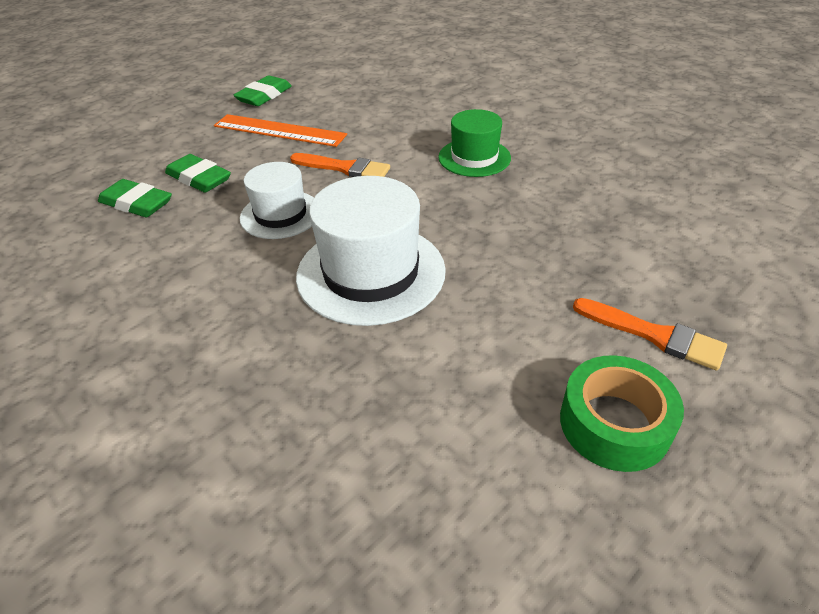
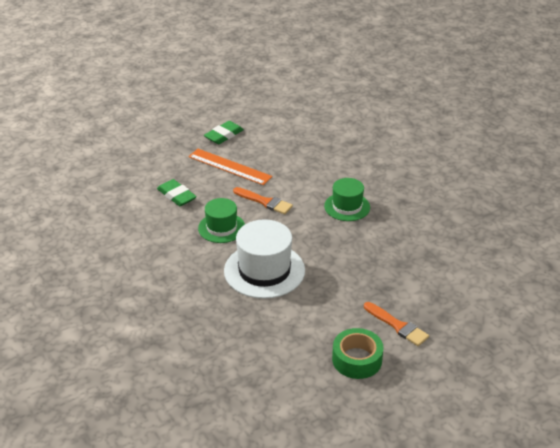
camera: 10 degrees right, 5 degrees down
(137, 203) = (140, 207): green eraser -> none
(280, 214) = (221, 228): white hat -> green hat

